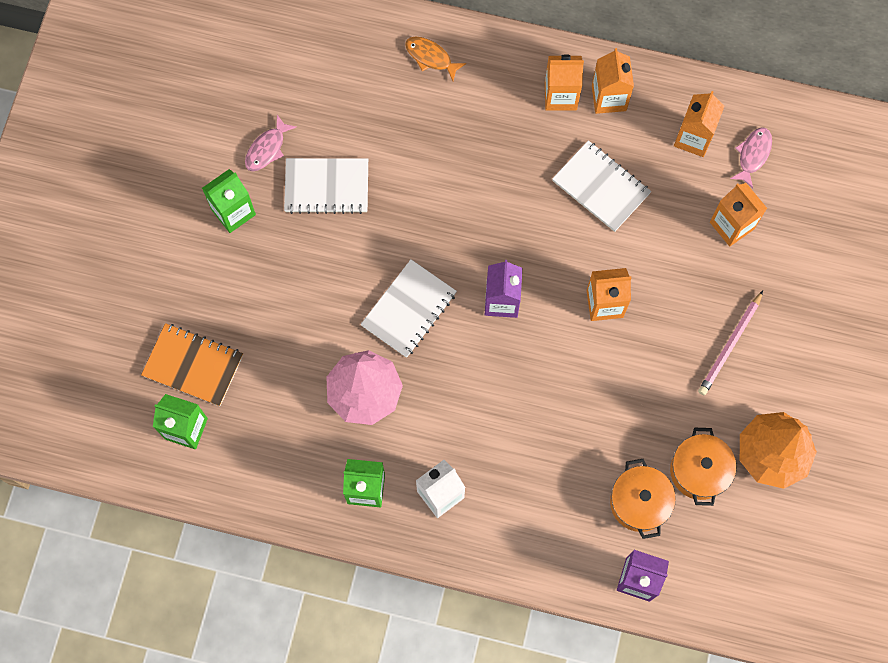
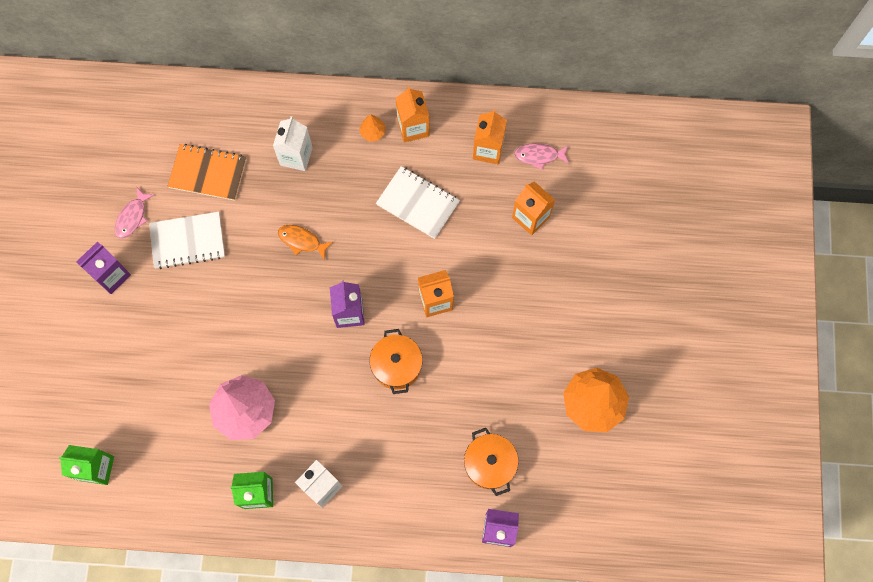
camera: 10 degrees left, 0 degrees up
(193, 365) = (95, 413): orange notebook -> orange notebook (208, 173)
(233, 212) = (111, 275): green carton -> purple carton
(409, 309) = (272, 333): white notebook -> none
(431, 57) = (259, 117): orange fish -> orange fish (302, 241)
(466, 109) = (296, 156): none -> white carton
(560, 96) = (373, 132): orange carton -> orange tree
(699, 471) = (535, 428): orange pot -> orange pot (396, 365)
(730, 345) = (545, 318): pink pencil -> none
(753, 155) = (539, 156): pink fish -> pink fish turned 105 degrees counterclockwise

